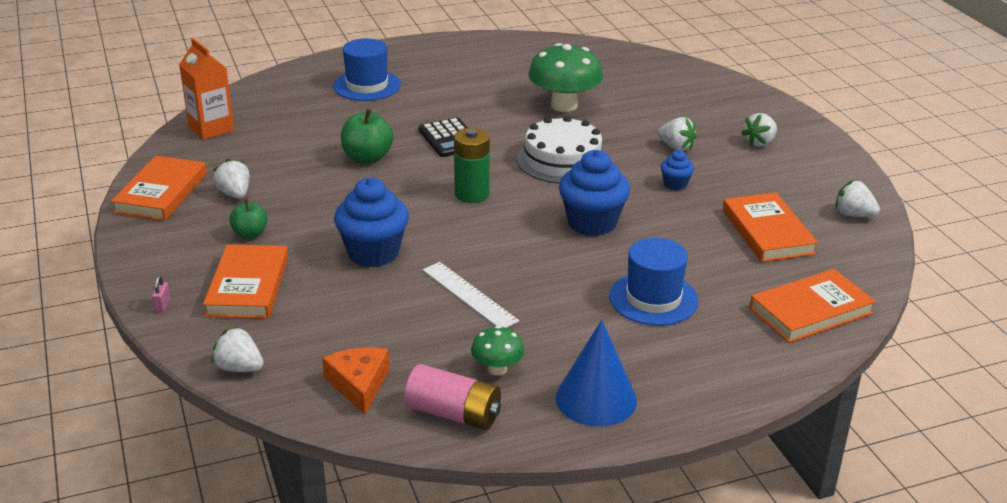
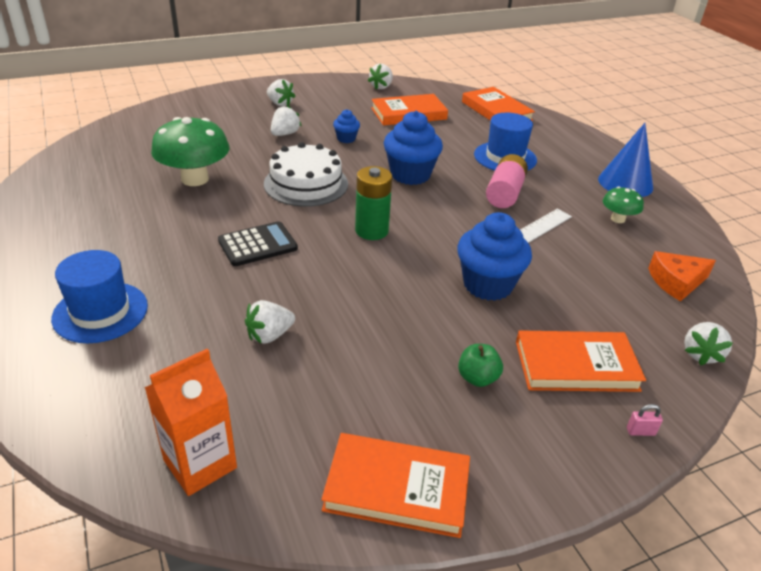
camera: 95 degrees left, 5 degrees up
(235, 194) = (391, 405): white strawberry -> white strawberry (269, 335)
(367, 157) = (298, 300): green apple -> none
(454, 413) = (678, 237): pink battery -> pink battery (504, 193)

